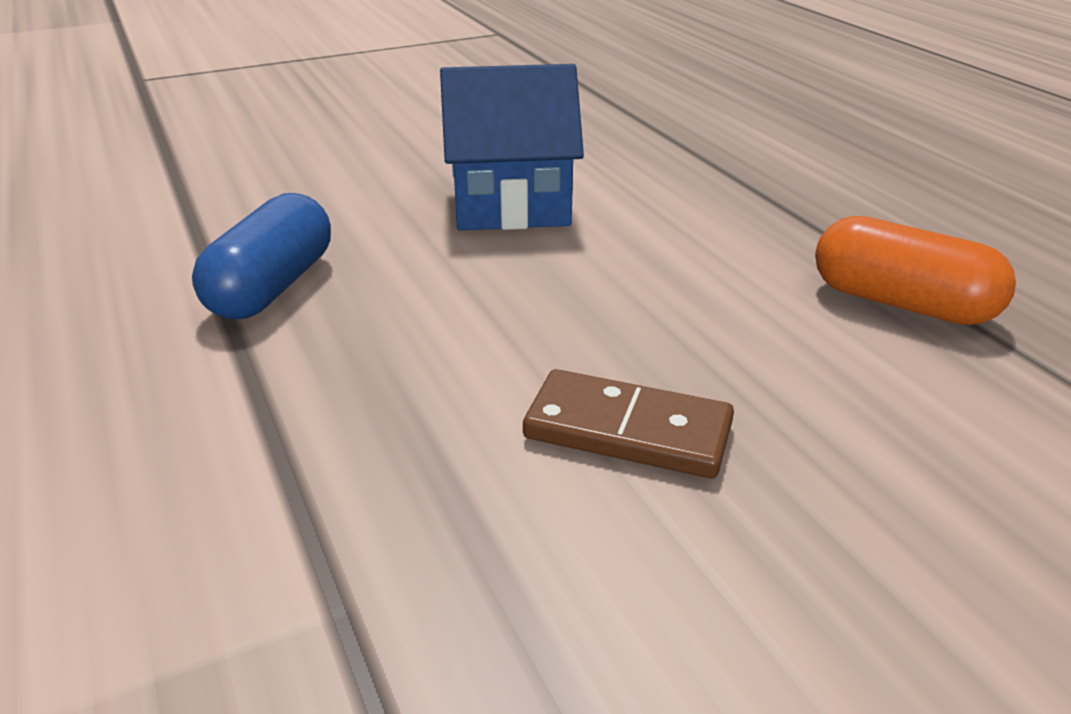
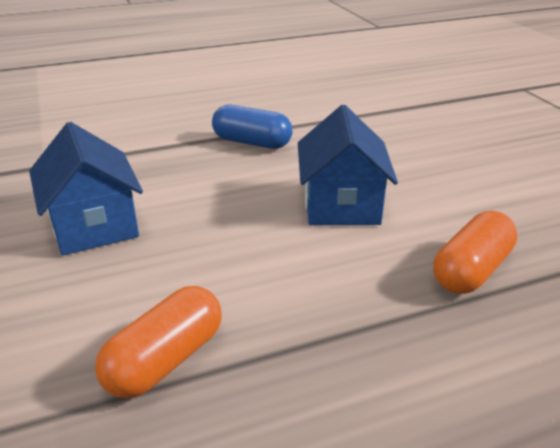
camera: 95 degrees right, 0 degrees up
(627, 431) = (94, 226): brown domino -> blue house
(638, 142) = (471, 270): none -> orange capsule

